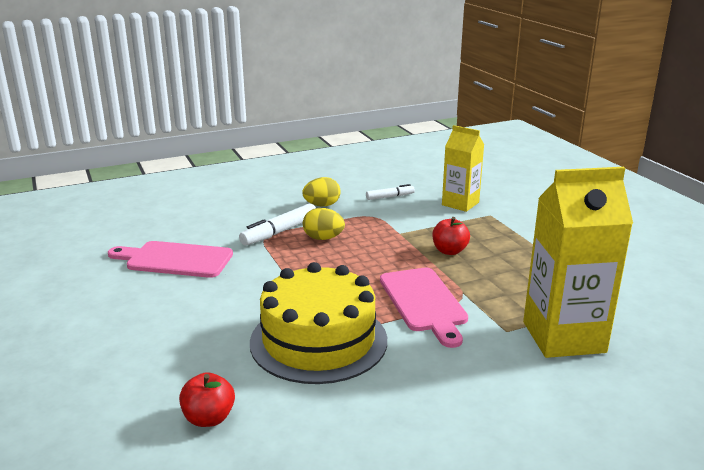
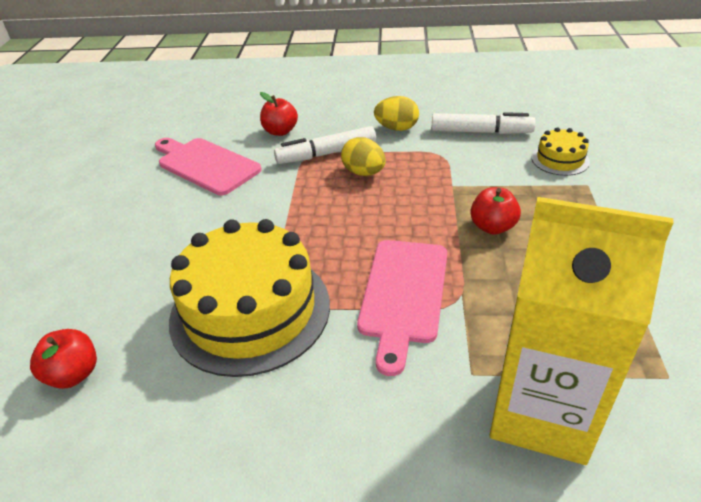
camera: 30 degrees right, 15 degrees up
(221, 224) = (280, 131): none -> red apple
(390, 197) = (481, 132): white marker -> white marker, size x1.66
(460, 204) = (560, 159): yellow carton -> yellow cake

